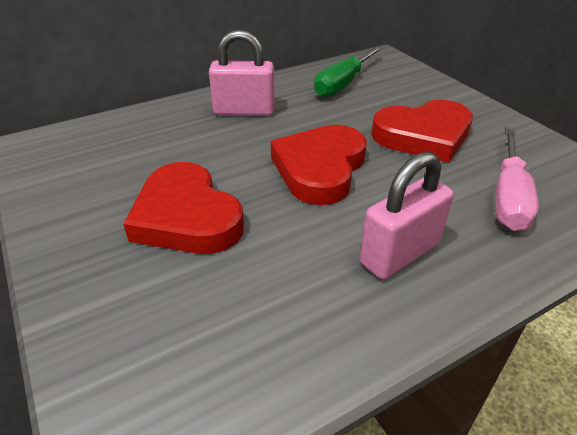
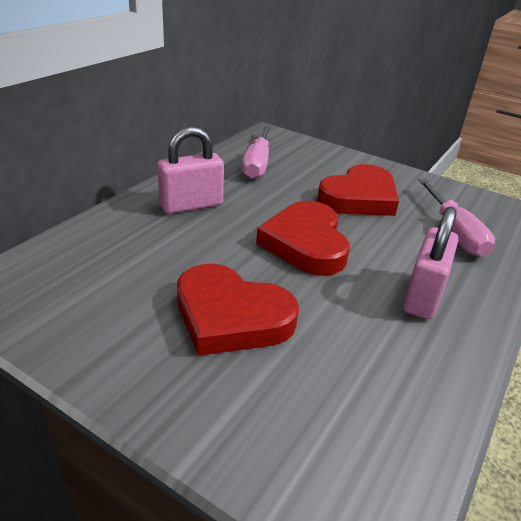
camera: 30 degrees left, 5 degrees down
(343, 84) = (257, 164): green screwdriver -> pink screwdriver

